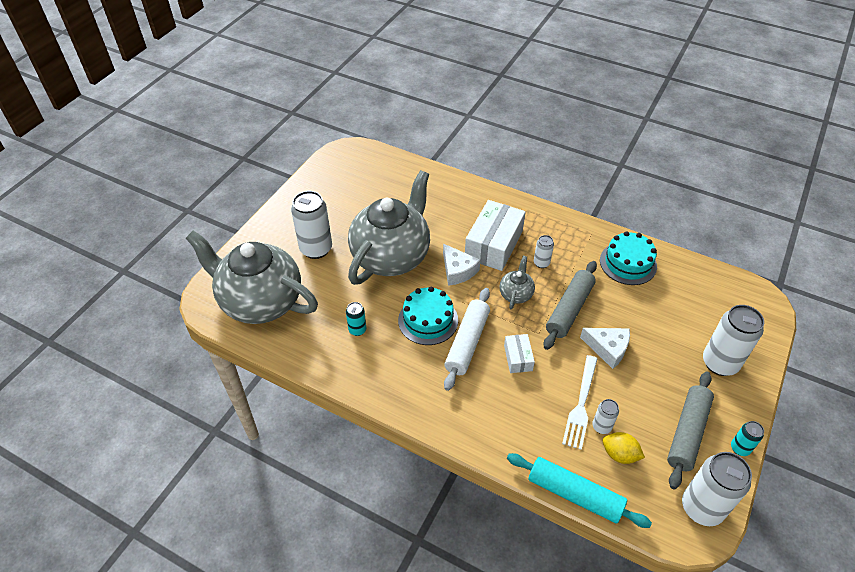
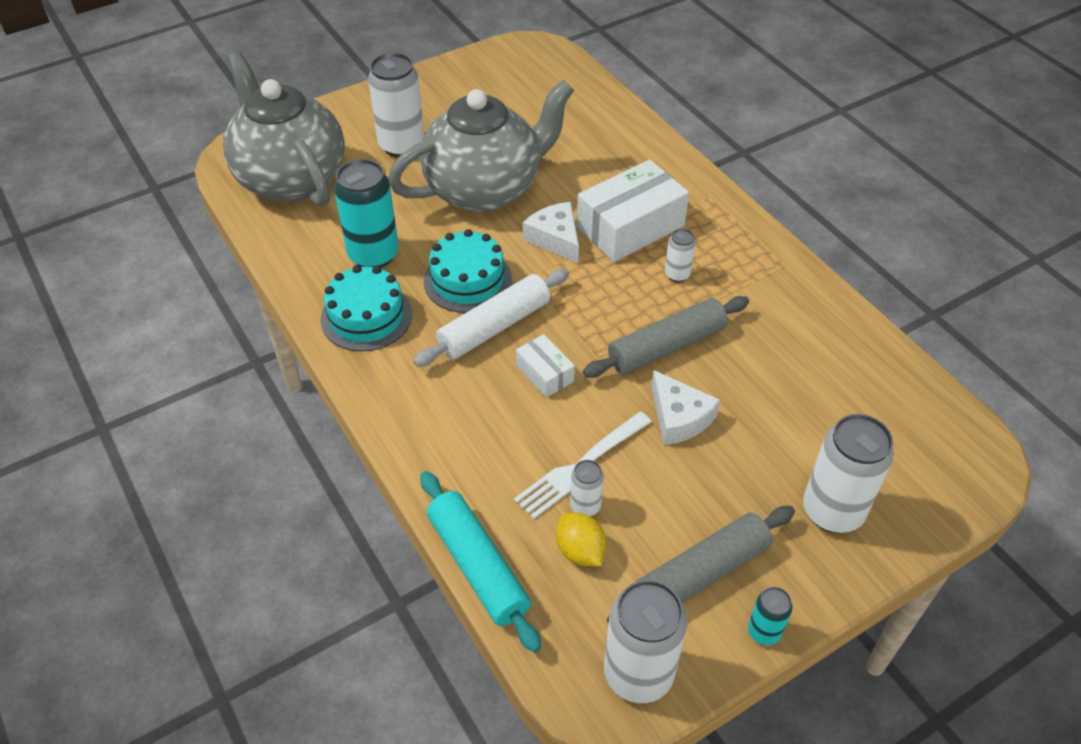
camera: 30 degrees right, 0 degrees up
(357, 330) = (373, 255): turquoise can -> turquoise can, size x2.01
(457, 270) = (555, 238): white cheese -> white cheese turned 150 degrees clockwise
(516, 294) = (608, 297): grey teapot -> none
(518, 358) = (545, 373): white box -> white box turned 60 degrees counterclockwise
(628, 263) = (805, 325): turquoise cake -> turquoise cake (366, 316)

